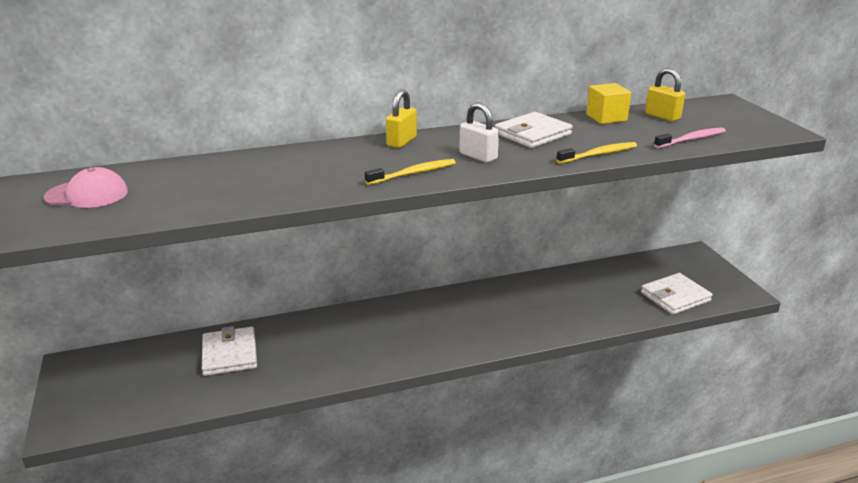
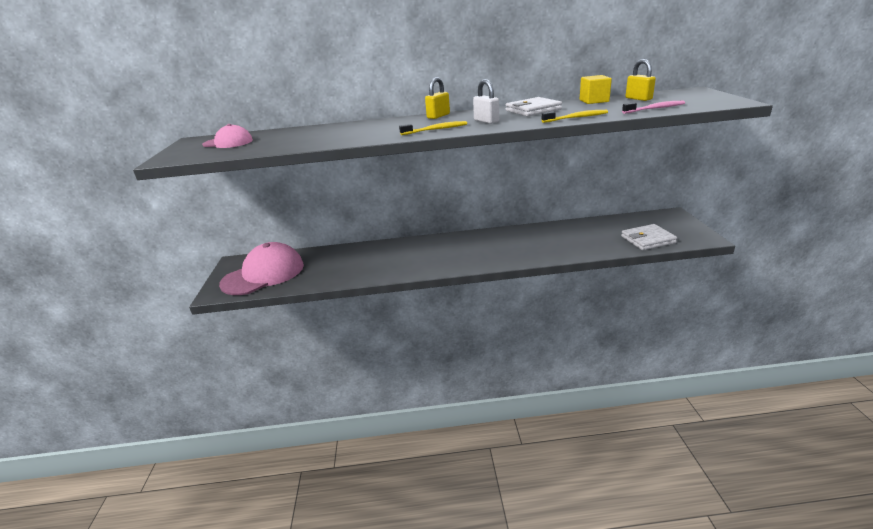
camera: 15 degrees right, 0 degrees up
(132, 386) = (263, 274): none -> pink cap
(230, 354) = (327, 261): white wallet -> none

